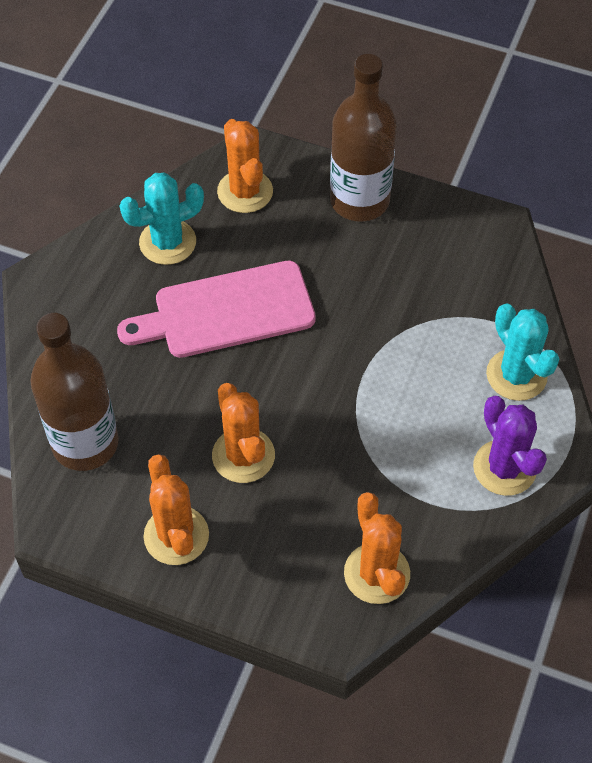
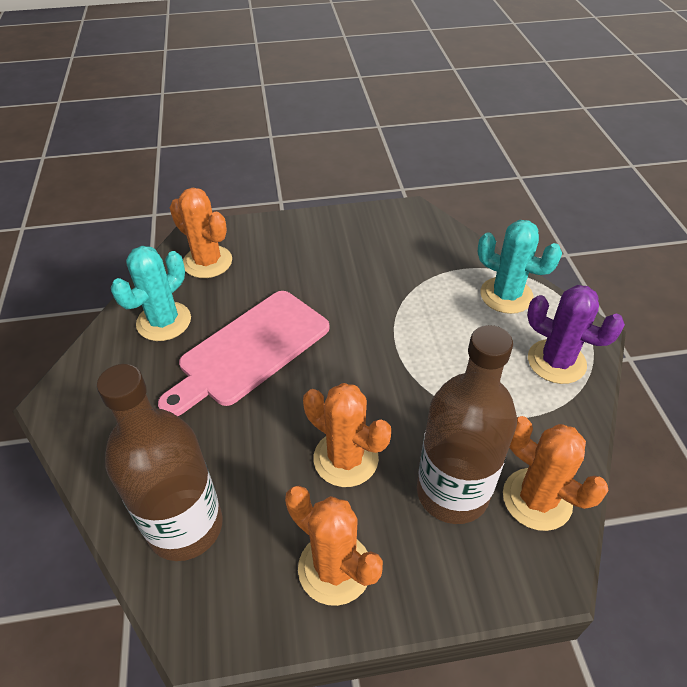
camera: 30 degrees left, 10 degrees down
(359, 200) = (301, 234): brown bottle -> brown bottle (452, 492)

